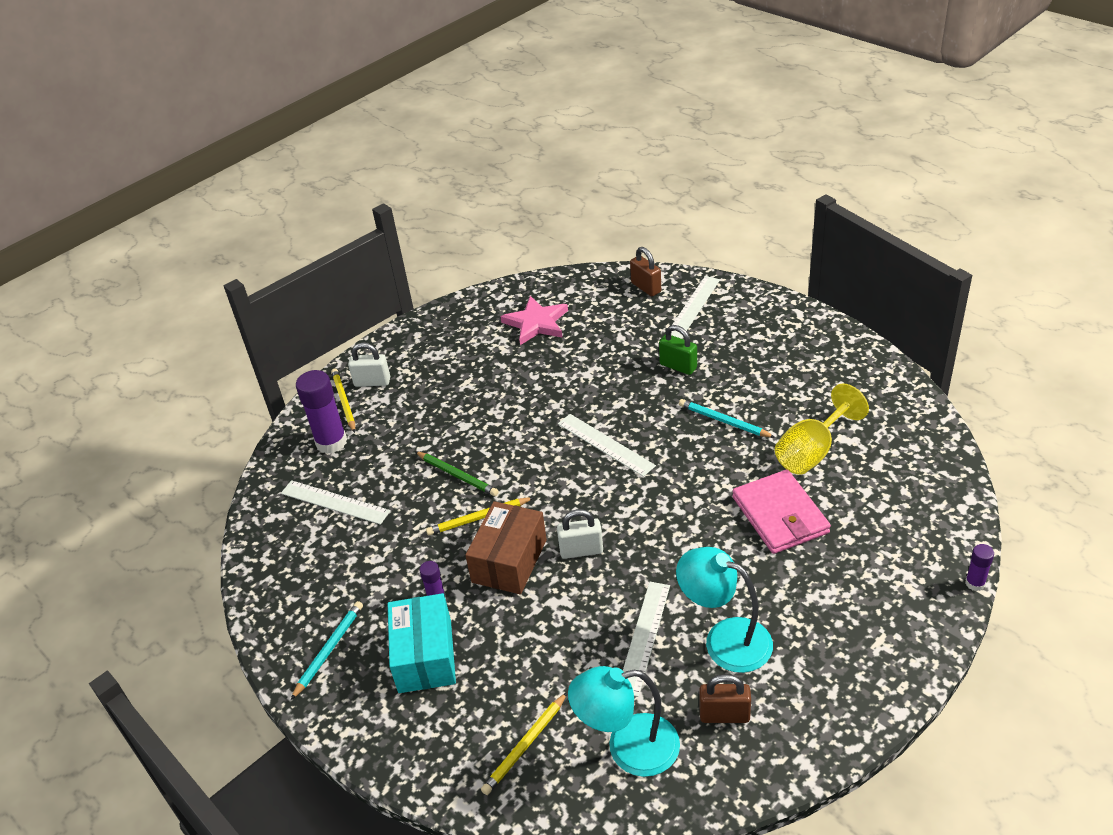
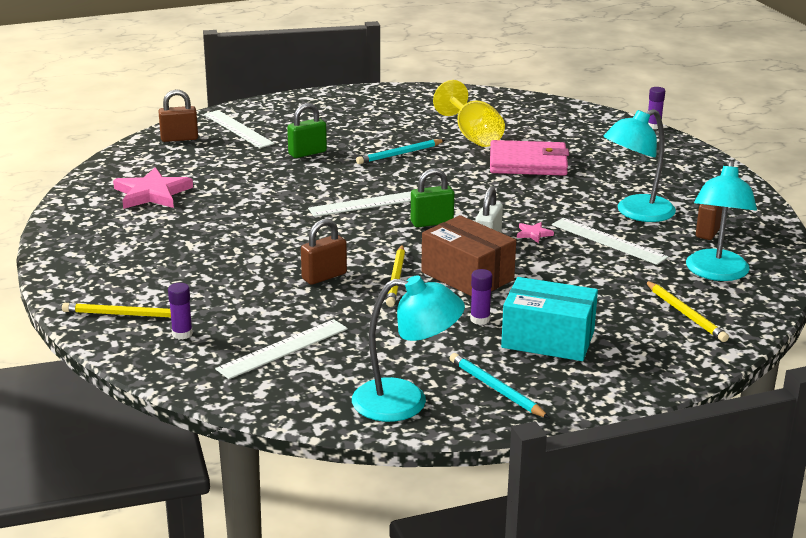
camera: 70 degrees left, 15 degrees down
(288, 602) = (405, 402): none -> turquoise lamp
(331, 442) = (182, 334): purple glue stick -> purple glue stick, size x0.50
(372, 382) = (114, 292): white padlock -> none
(457, 475) = (324, 276): green pencil -> brown padlock
(596, 498) = (432, 222): none -> green padlock
(621, 576) = (533, 234): none -> pink star

